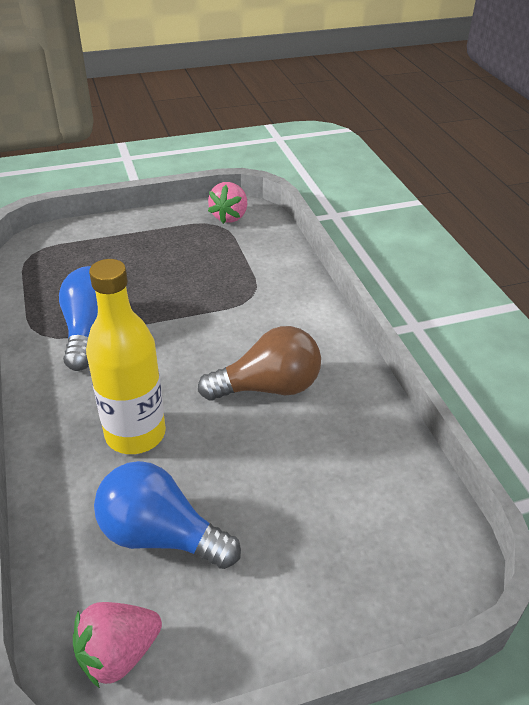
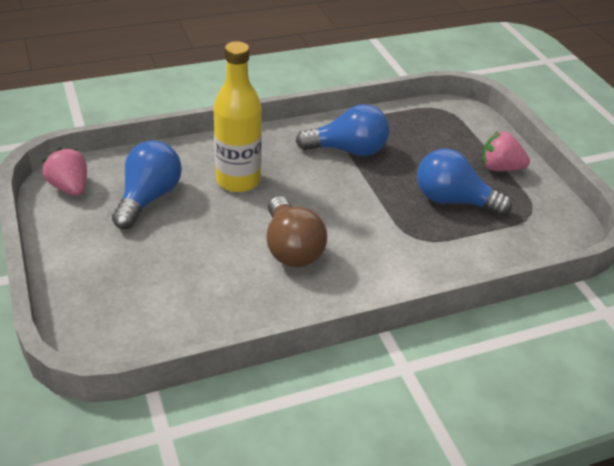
camera: 85 degrees right, 0 degrees up
(196, 267) = (453, 200): none -> blue light bulb
(230, 217) = (551, 220): pink strawberry -> pink strawberry (500, 168)

